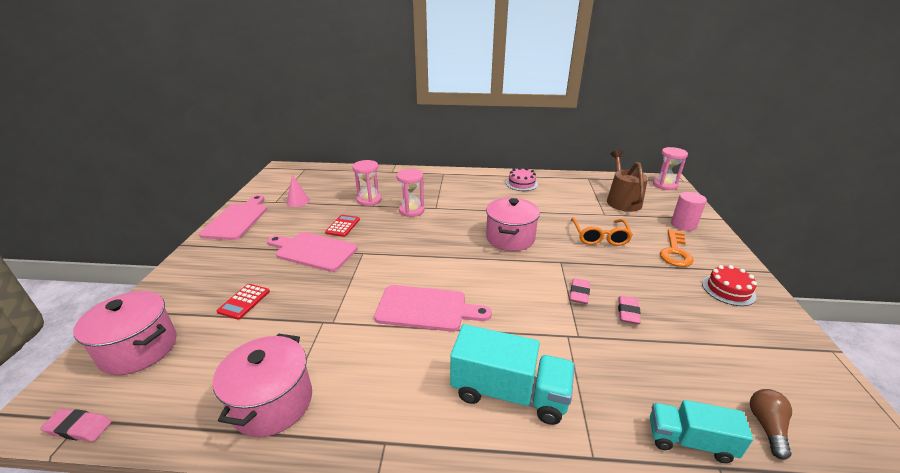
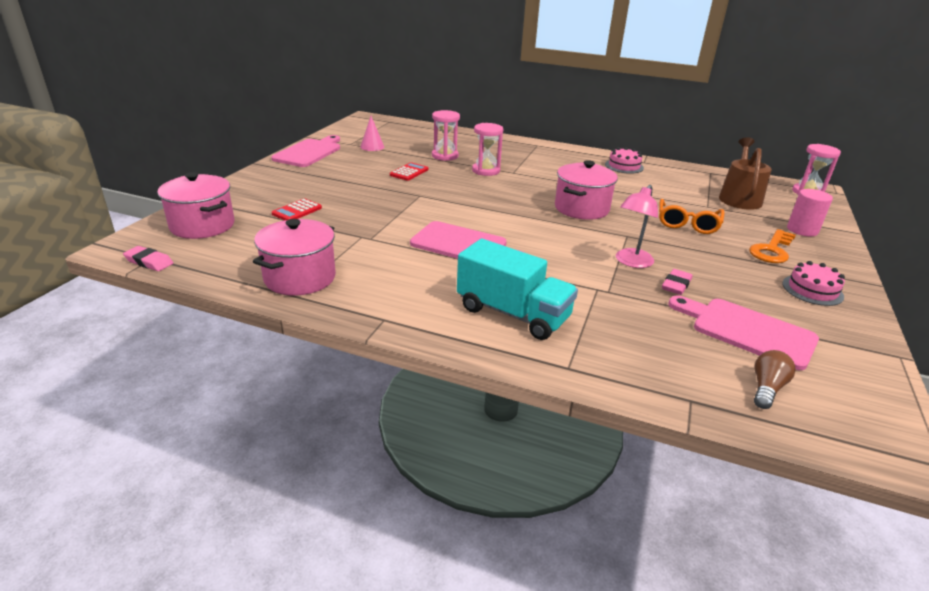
camera: 15 degrees right, 0 degrees up
(313, 251) = (373, 186): pink cutting board -> pink cutting board (747, 331)
(579, 293) = (631, 262): pink eraser -> pink lamp
(689, 441) = (673, 379): turquoise truck -> none
(728, 290) = (812, 290): red cake -> pink cake

